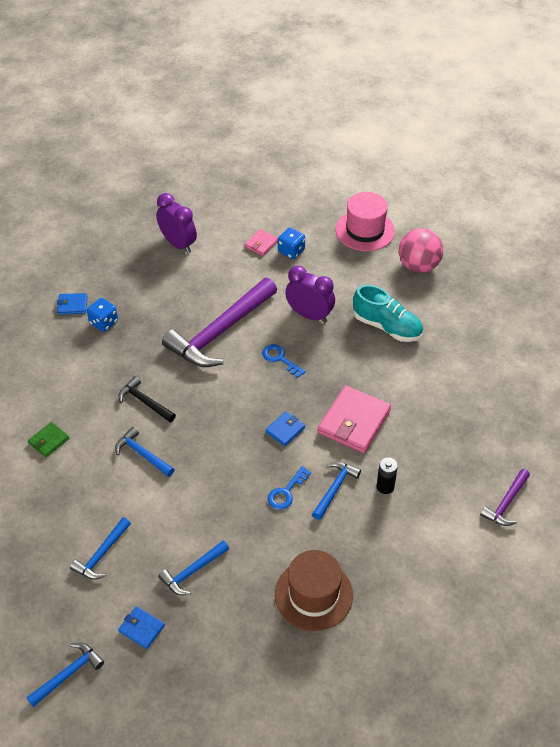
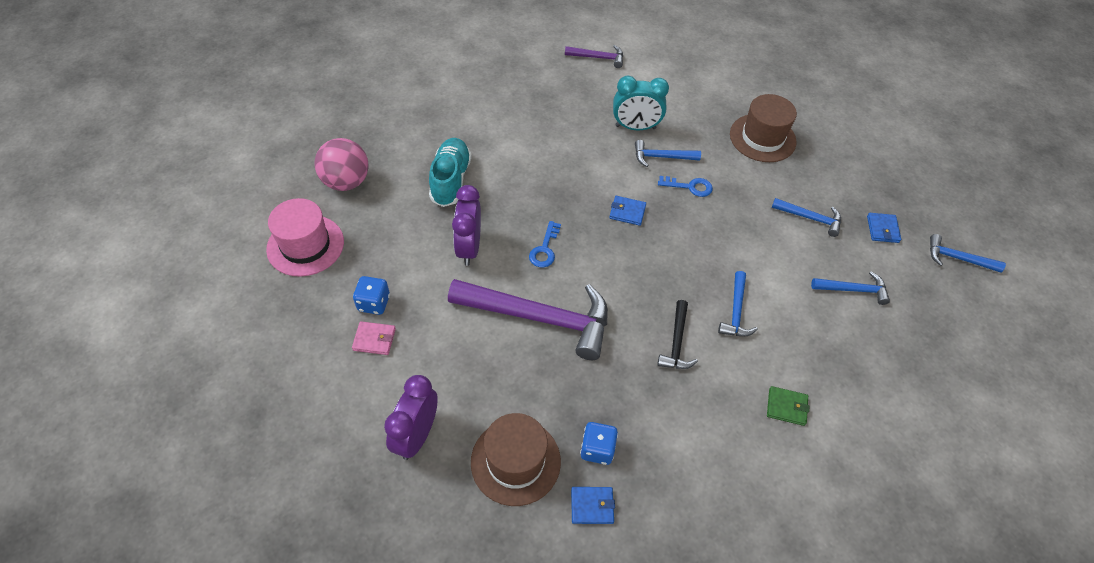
camera: 120 degrees left, 5 degrees up
(72, 305) = (592, 506): blue wallet -> blue wallet turned 60 degrees counterclockwise
(127, 281) = (515, 461): none -> brown hat
(354, 422) = (584, 167): pink wallet -> none
(385, 486) = (635, 127): black battery -> turquoise clock

